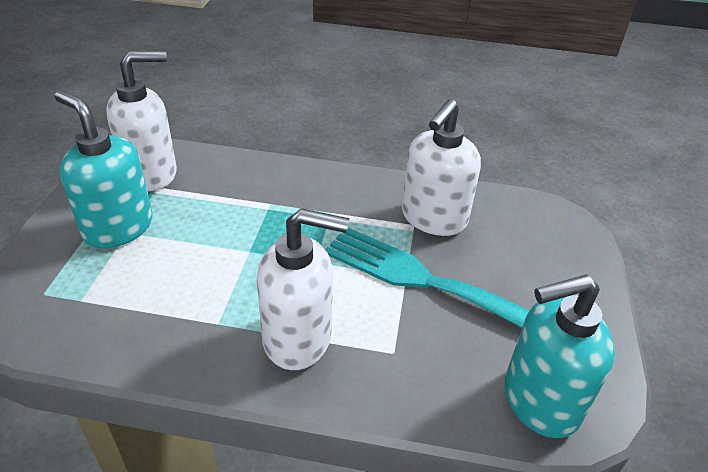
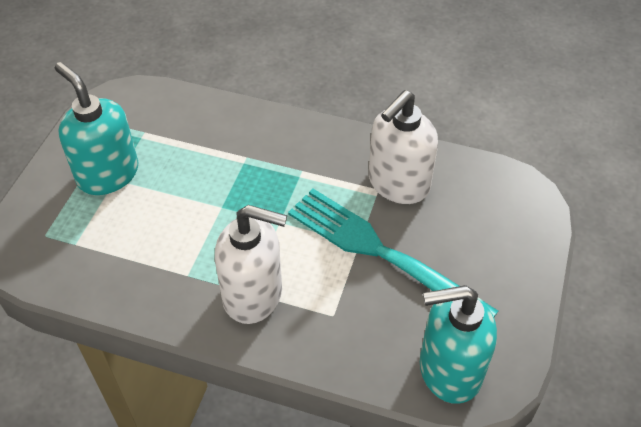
camera: 10 degrees right, 10 degrees up
(151, 173) = (140, 116): white soap dispenser -> none

